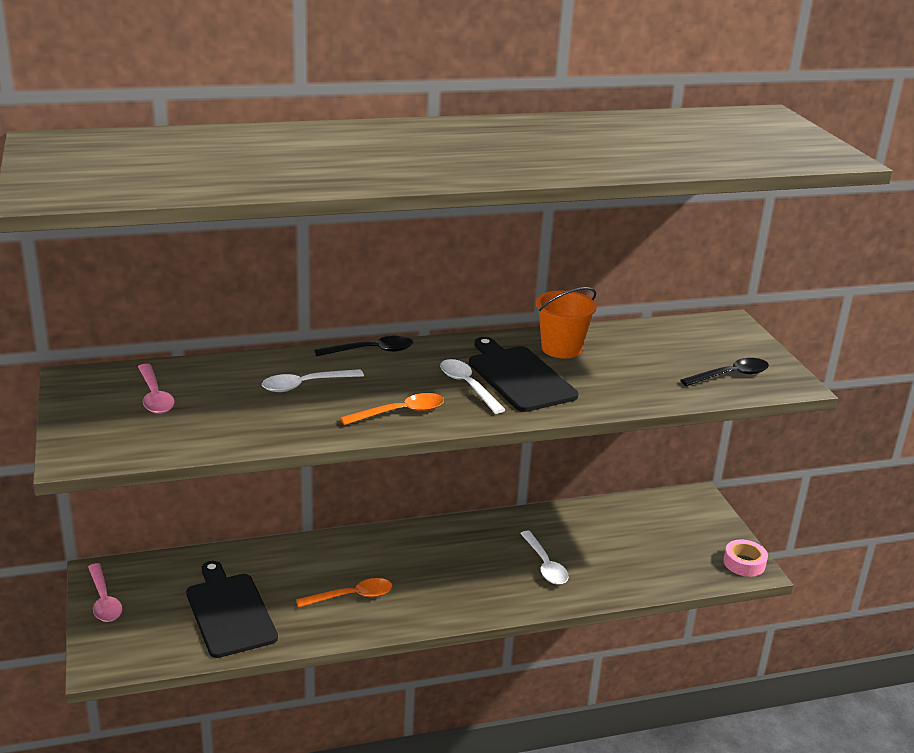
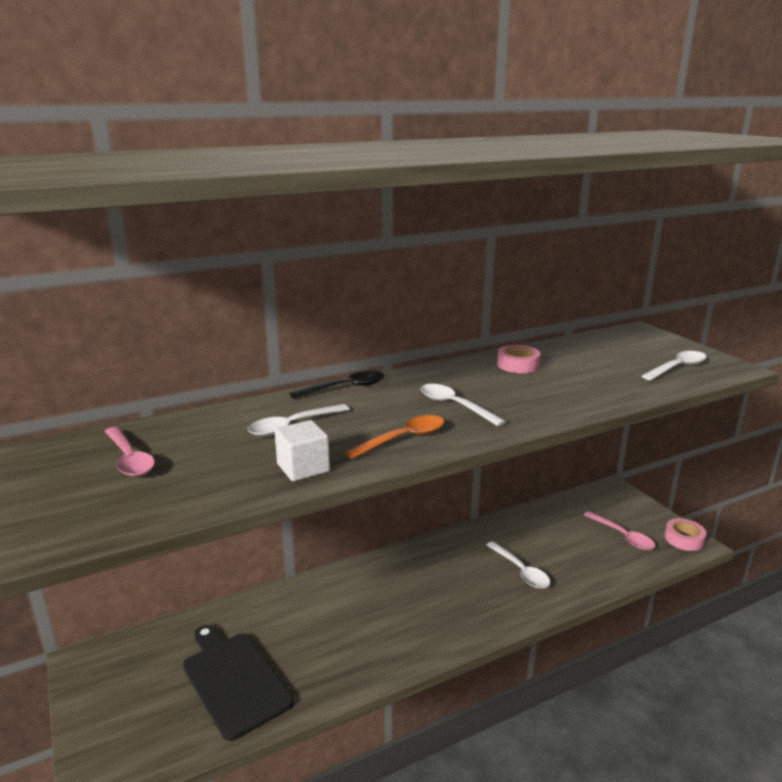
camera: 10 degrees left, 5 degrees down
(104, 600) = (93, 693): pink spoon -> pink spoon (622, 536)
(299, 427) = (303, 468): none -> white cube
(351, 596) = (355, 637): orange spoon -> none
(519, 377) = (497, 392): black cutting board -> none
(561, 348) = (518, 365): orange bucket -> pink tape
(730, 375) = (677, 367): black spoon -> white spoon

